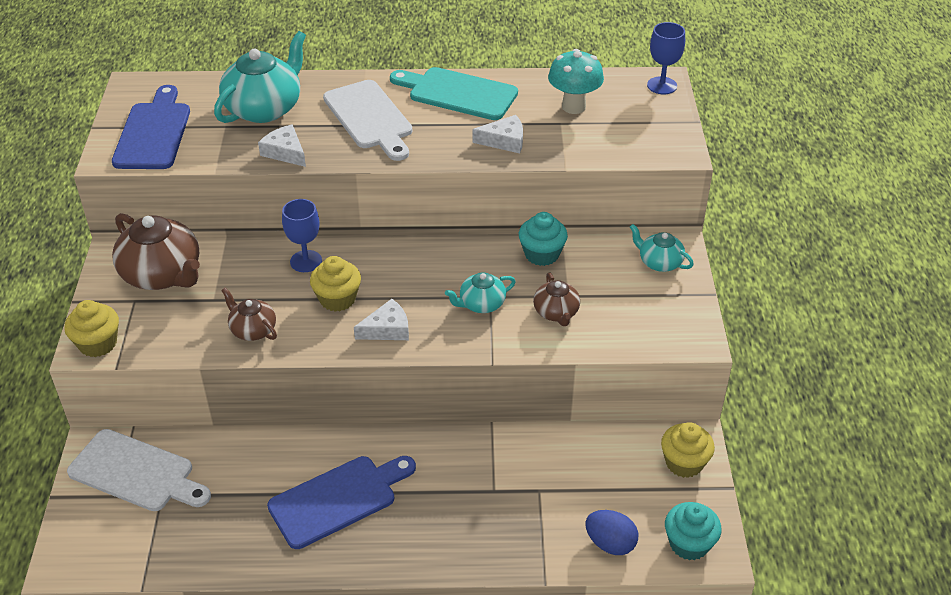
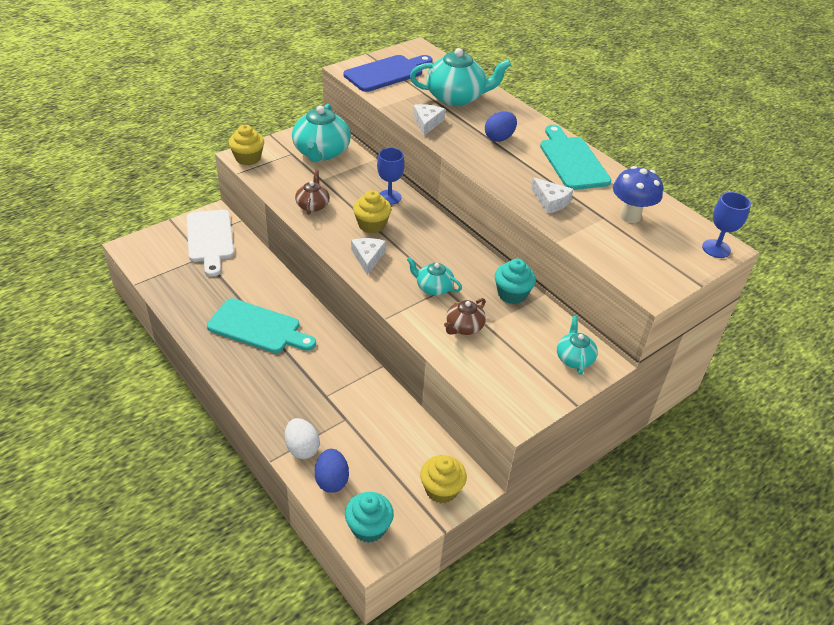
camera: 50 degrees right, 0 degrees up
(163, 274) = (321, 152): brown teapot -> turquoise teapot
(338, 499) = (258, 328): blue cutting board -> turquoise cutting board
(369, 118) = (499, 138): white cutting board -> blue egg
(387, 329) = (368, 257): white cheese -> white cheese turned 120 degrees counterclockwise
(549, 547) = (302, 448): none -> white egg
(573, 107) = (630, 216): turquoise mushroom -> blue mushroom

